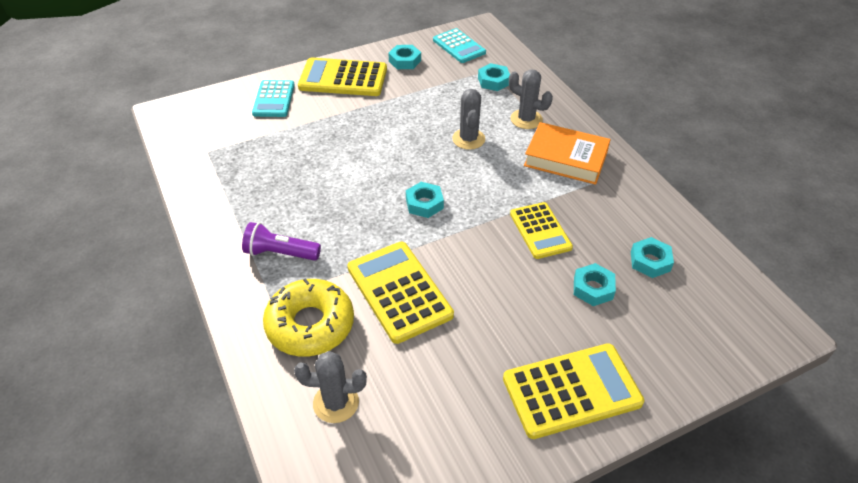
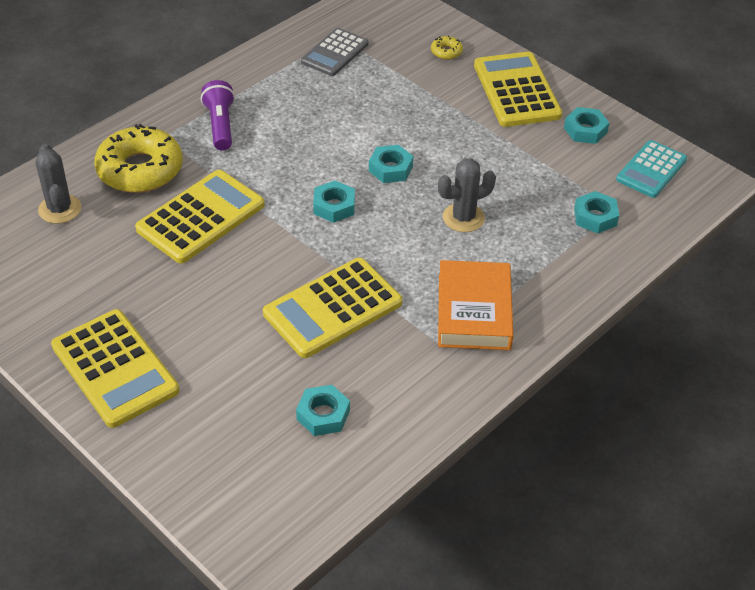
camera: 70 degrees right, 0 degrees up
(229, 159) = (335, 53): none -> grey calculator
(274, 99) = (446, 52): turquoise calculator -> yellow donut
(526, 119) = (532, 262): grey cactus -> none
(540, 231) = (333, 308): yellow calculator -> yellow calculator, size x1.53
(593, 288) = (260, 367): turquoise nut -> turquoise nut (390, 168)

